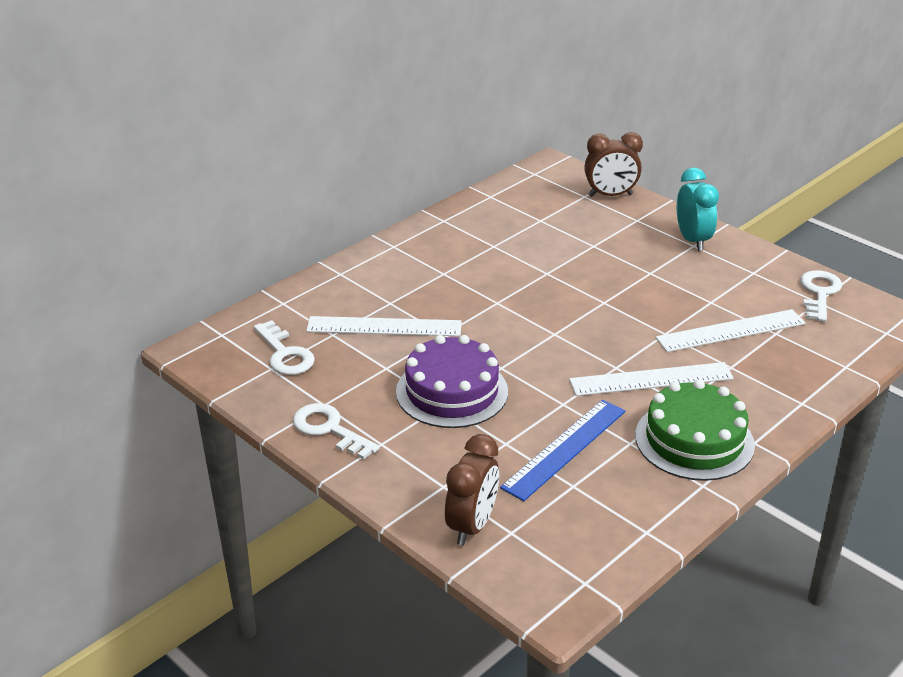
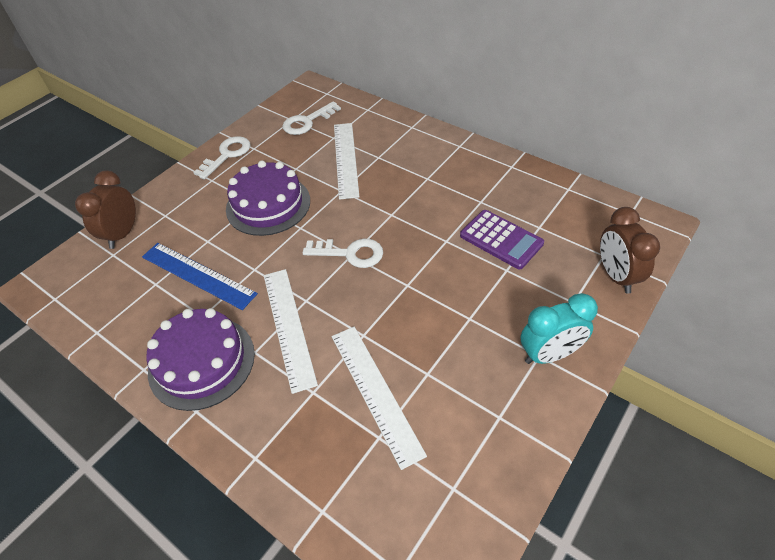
camera: 85 degrees right, 15 degrees up
(472, 526) = (123, 234): brown clock -> brown clock turned 90 degrees clockwise
(553, 242) = (501, 239): none -> purple calculator
(694, 440) = (201, 362): green cake -> purple cake
(819, 293) = (471, 491): white key -> white key (350, 253)

